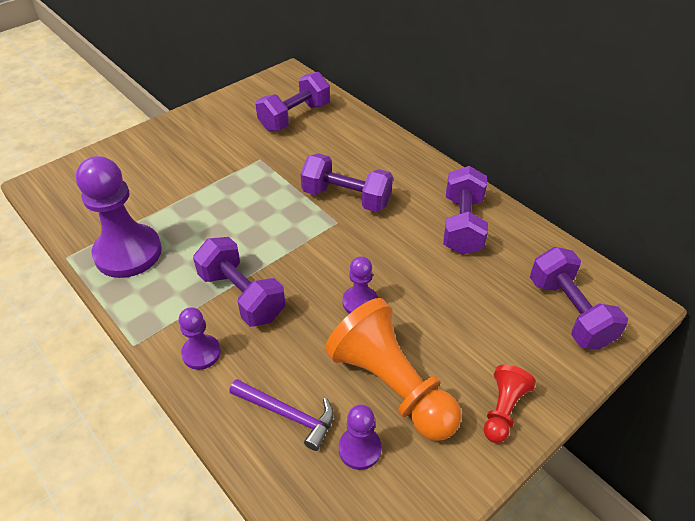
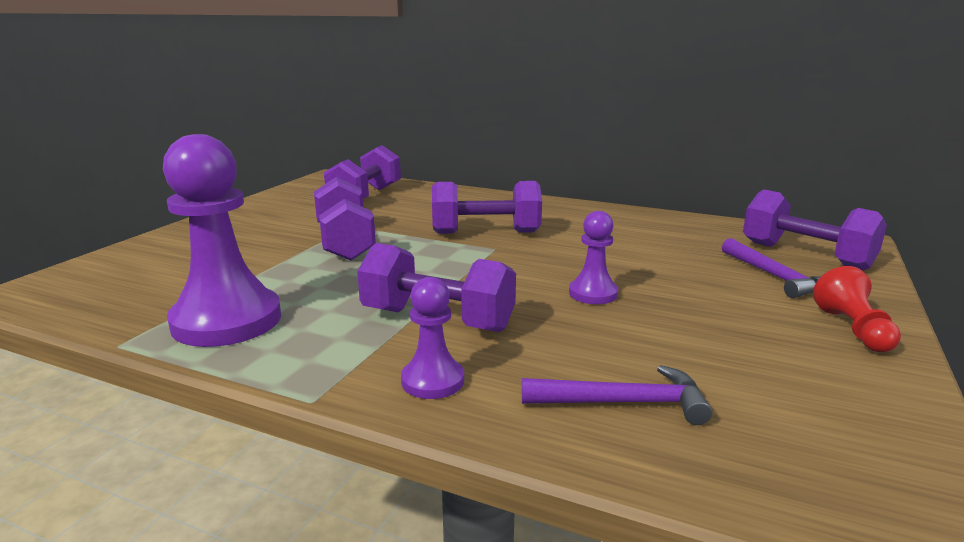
camera: 25 degrees left, 25 degrees down
(359, 449) = (755, 405): purple pawn -> none
(391, 385) = (714, 343): orange pawn -> none
(462, 225) = (629, 228): purple dumbbell -> purple dumbbell (345, 243)
(512, 330) = (775, 277): none -> purple hammer

